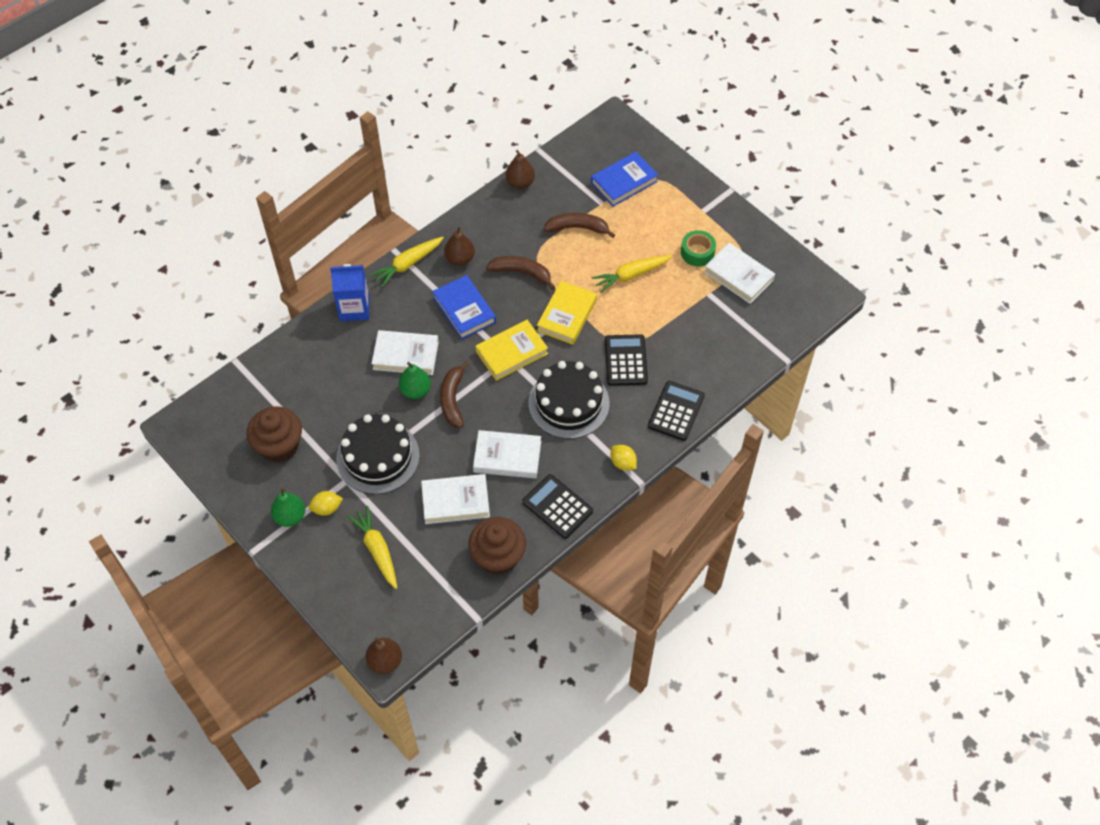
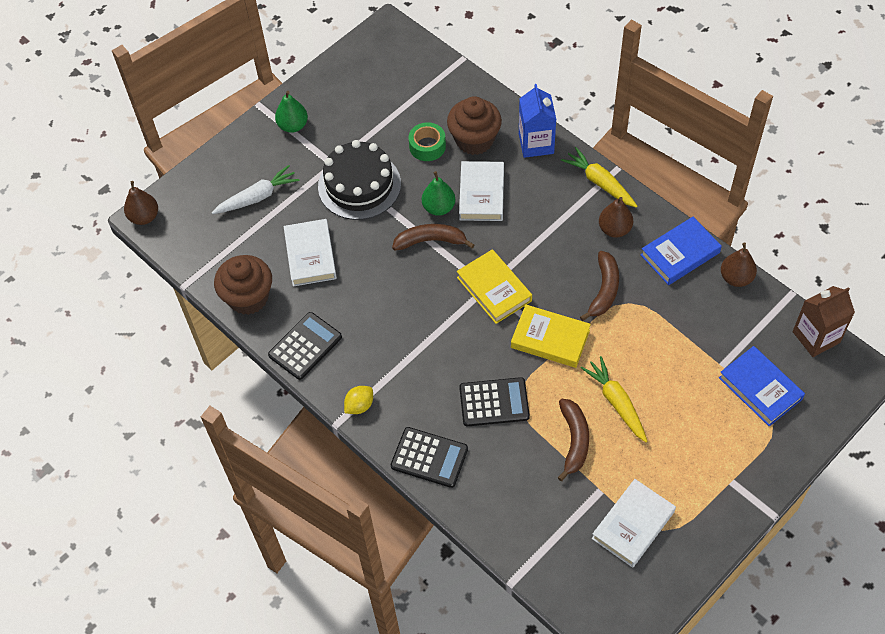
camera: 90 degrees right, 0 degrees up
(279, 446) = (368, 106): brown cupcake -> brown cupcake (474, 140)
(327, 508) = (302, 152): yellow lemon -> none
(377, 550) = (257, 197): yellow carrot -> white carrot
(464, 310) = (546, 240): blue book -> blue book (680, 254)
(507, 457) = (363, 296): white book -> none
(569, 403) = (433, 348): black cake -> none
(578, 228) = (678, 342): brown banana -> brown banana (574, 441)
(581, 141) = (816, 337): none -> brown carton
(697, 252) = (662, 476): green tape -> green tape (427, 146)

